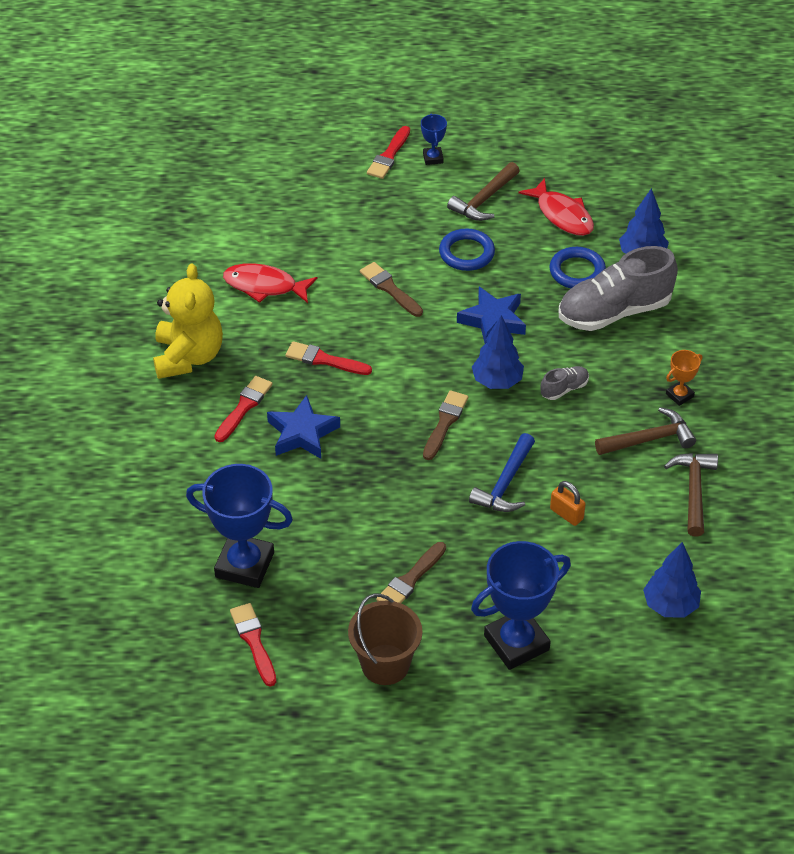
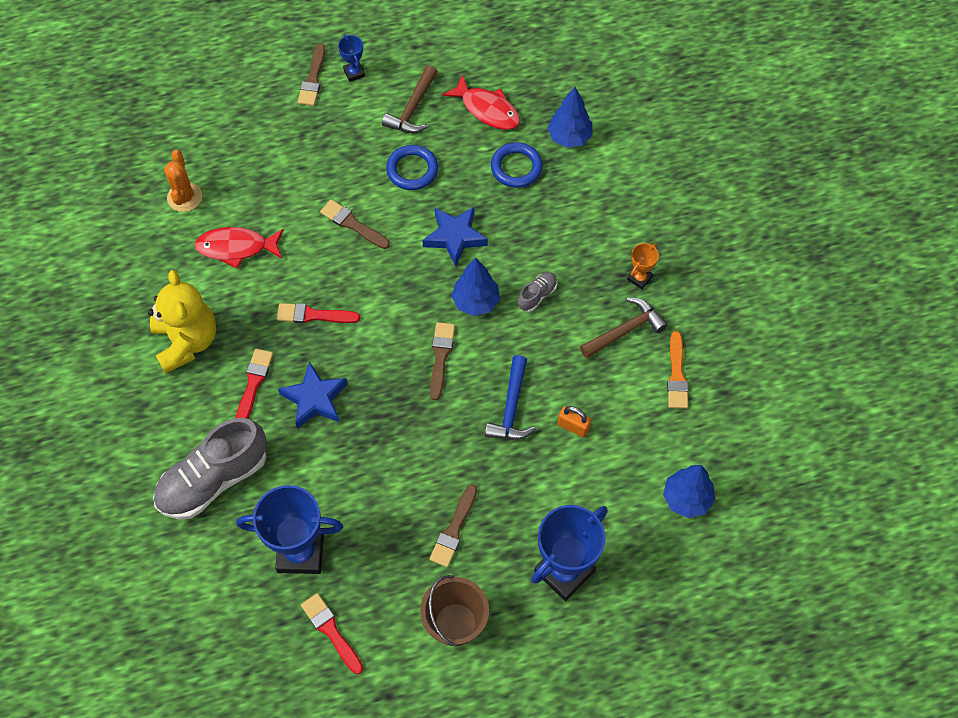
camera: 15 degrees left, 15 degrees up
(226, 233) = (184, 197): none -> orange cactus
(389, 155) = (313, 79): red brush -> brown brush
(614, 311) = (560, 203): grey shoe -> grey shoe (213, 479)
(693, 490) = (677, 375): brown hammer -> orange brush

